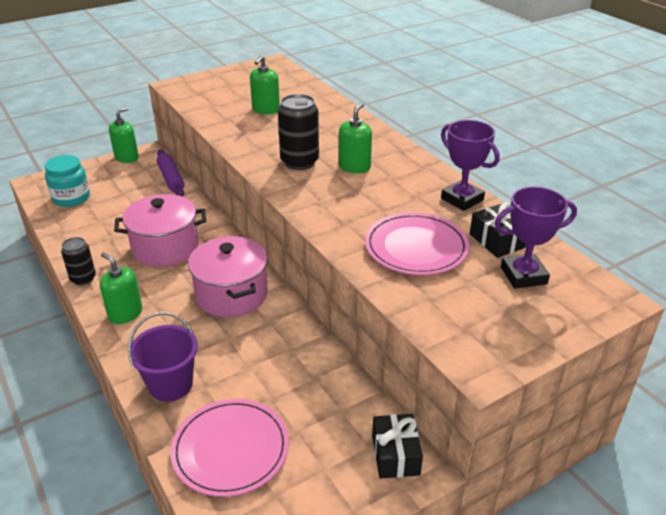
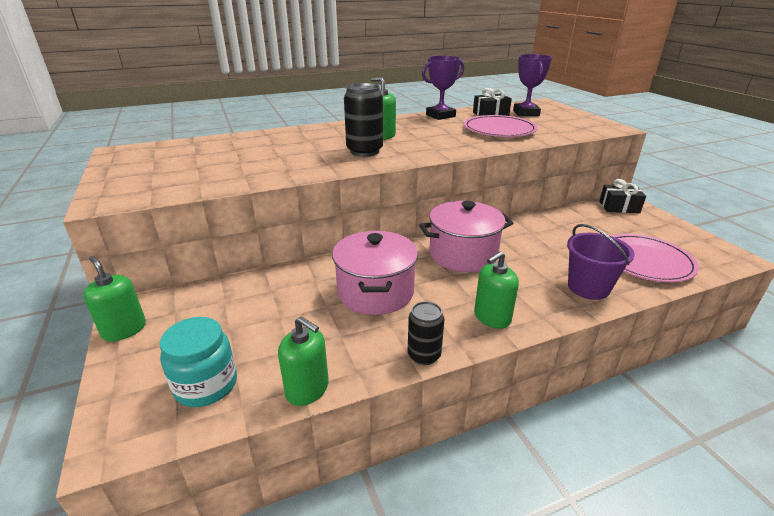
camera: 80 degrees left, 5 degrees down
(171, 179) = (221, 289): purple rolling pin -> none
(266, 109) = (241, 158): green soap dispenser -> green soap dispenser (307, 389)

